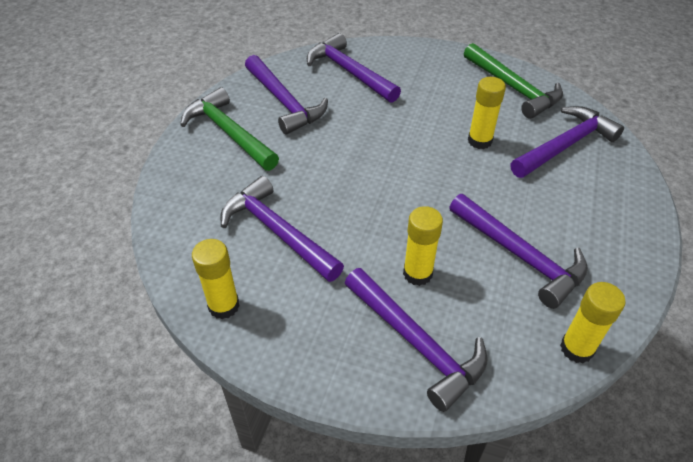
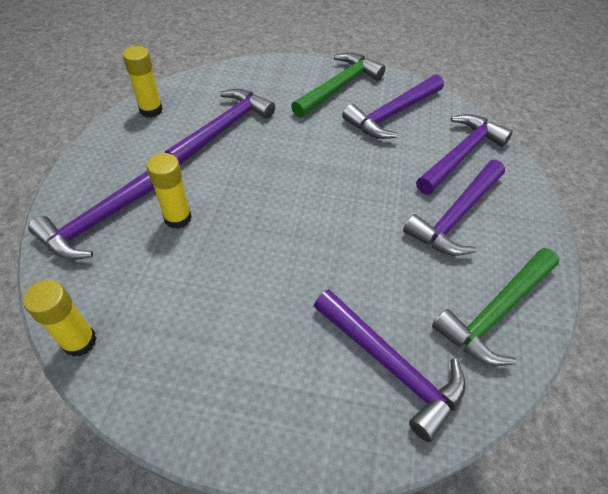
camera: 80 degrees right, 5 degrees up
(479, 141) = (375, 271): yellow glue stick -> none
(519, 255) = (199, 300): purple hammer -> purple hammer (456, 216)

